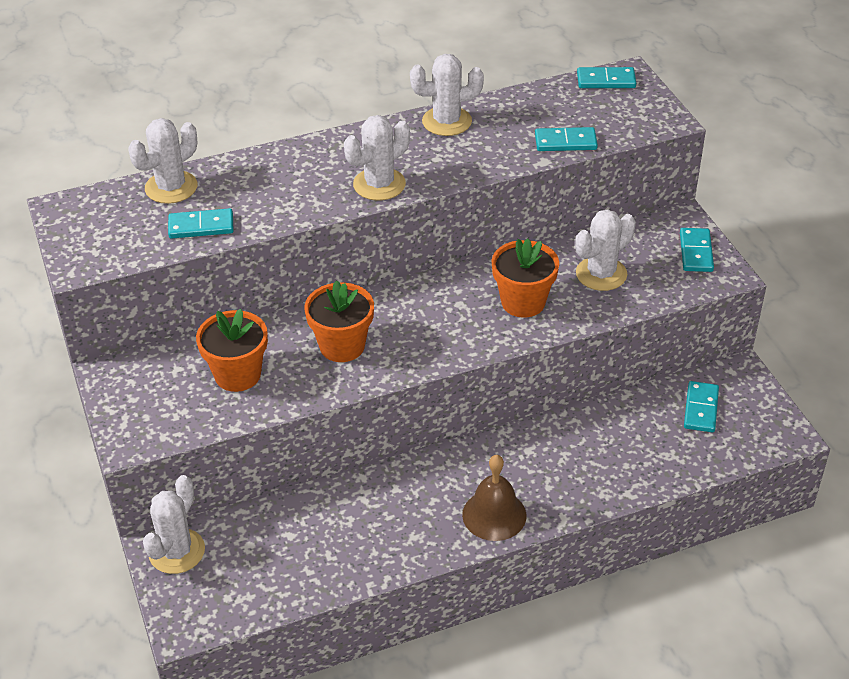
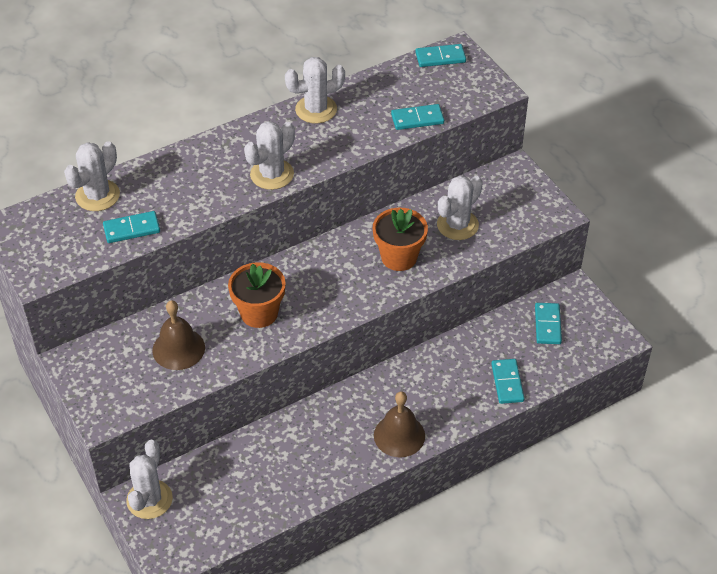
camera: 10 degrees left, 5 degrees up
(237, 375) = (178, 349): orange flower pot -> brown bell
(696, 252) = (530, 197): turquoise domino -> turquoise domino (507, 383)

